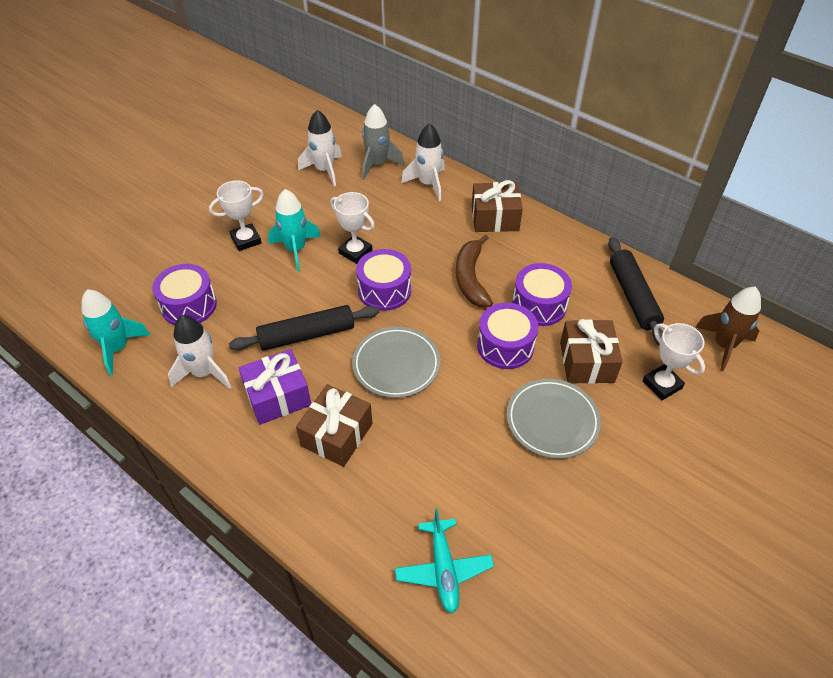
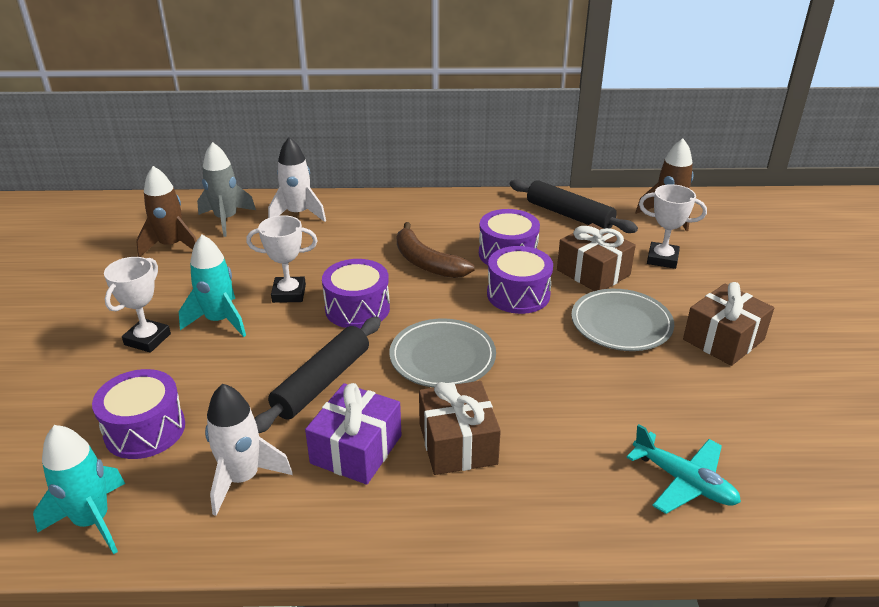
camera: 40 degrees left, 15 degrees down
(324, 170) = (171, 246): white rocket -> brown rocket
(495, 218) = (392, 213): brown gift -> brown gift (723, 339)

